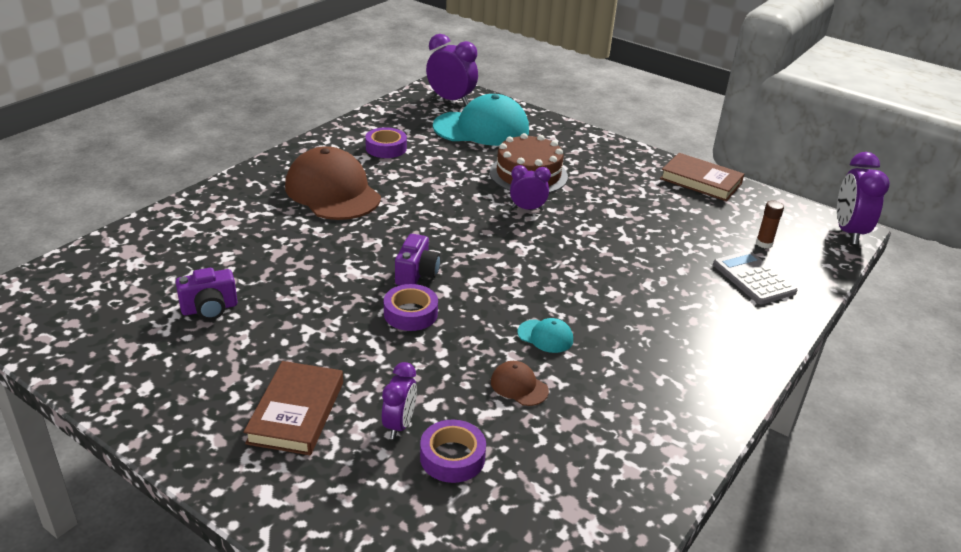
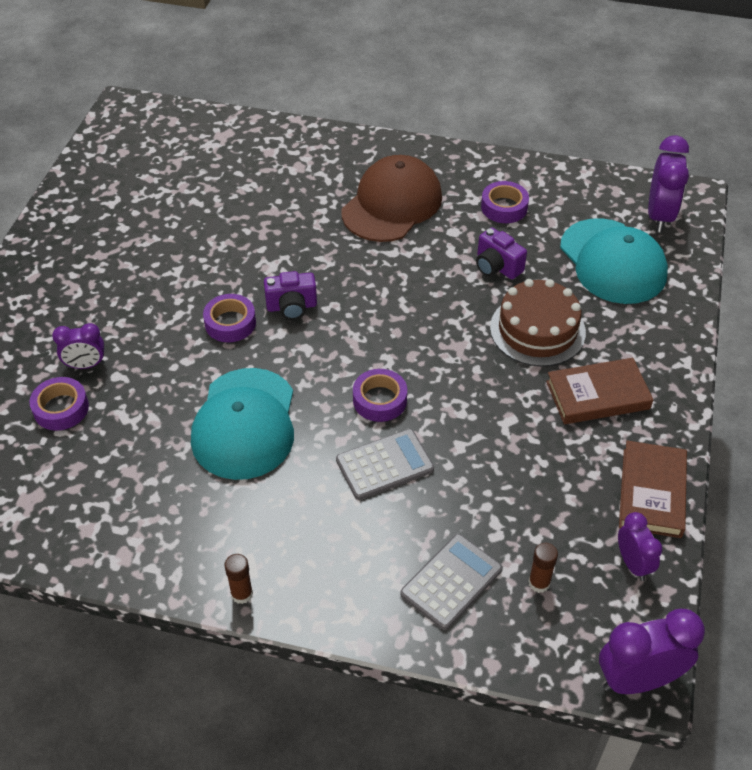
camera: 70 degrees right, 15 degrees up
(209, 309) = (174, 208): purple camera -> purple camera (497, 267)
(296, 412) = (76, 303): brown book -> brown book (597, 395)
(519, 386) = (164, 425): brown cap -> none
(527, 209) = (463, 349): purple clock -> purple clock (633, 564)
(545, 336) = (245, 424): turquoise cap -> turquoise cap, size x2.38
(558, 260) = (380, 400): none -> purple tape
(629, 276) = (384, 465): none -> grey calculator
(738, 385) = (242, 594): none -> brown glue stick

